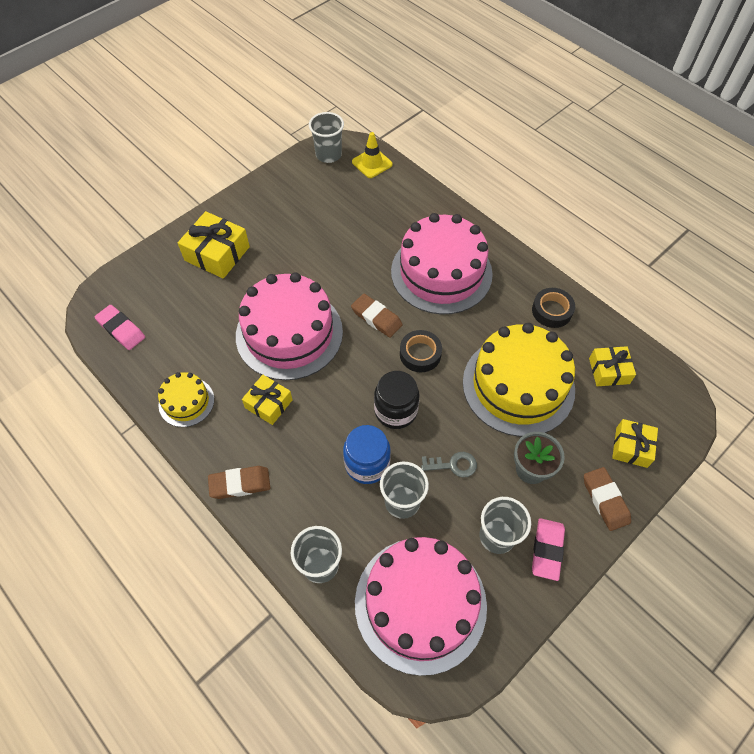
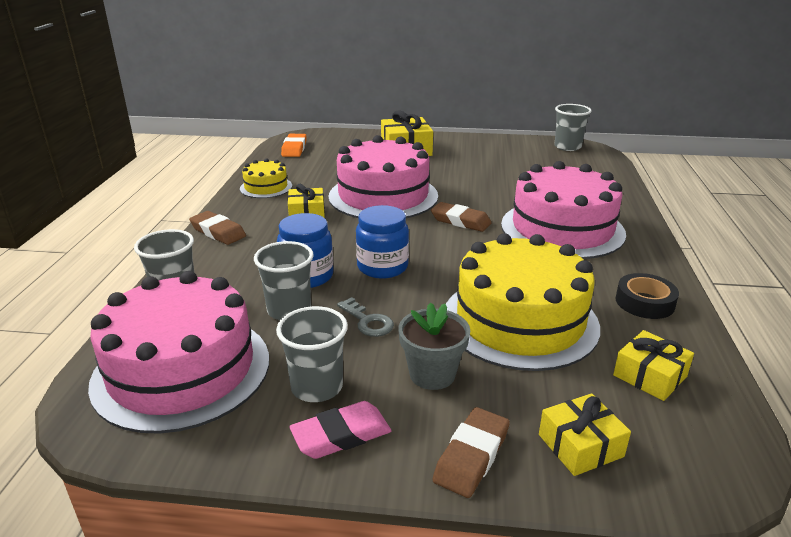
camera: 50 degrees right, 30 degrees down
(121, 329) = (294, 149): pink eraser -> orange eraser
(372, 163) = (598, 162): yellow traffic cone -> none
(376, 318) = (460, 221): brown eraser -> brown eraser turned 60 degrees counterclockwise
(395, 411) = (382, 267): black jar -> blue jar
(420, 354) = (460, 254): black tape -> none

